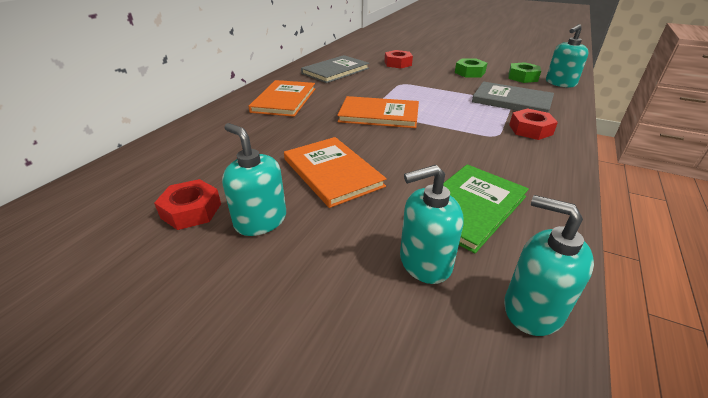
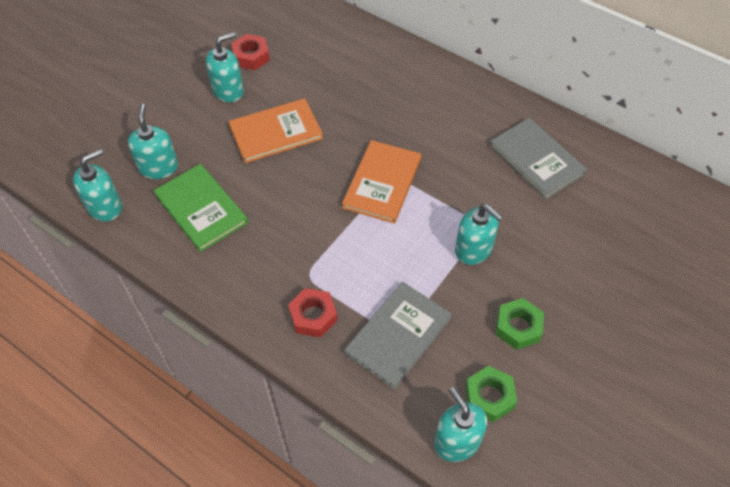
camera: 100 degrees right, 20 degrees up
(284, 100) = (437, 105): orange book -> none
(398, 63) = (568, 240): red nut -> none
(422, 84) = (473, 249): none -> turquoise soap dispenser

